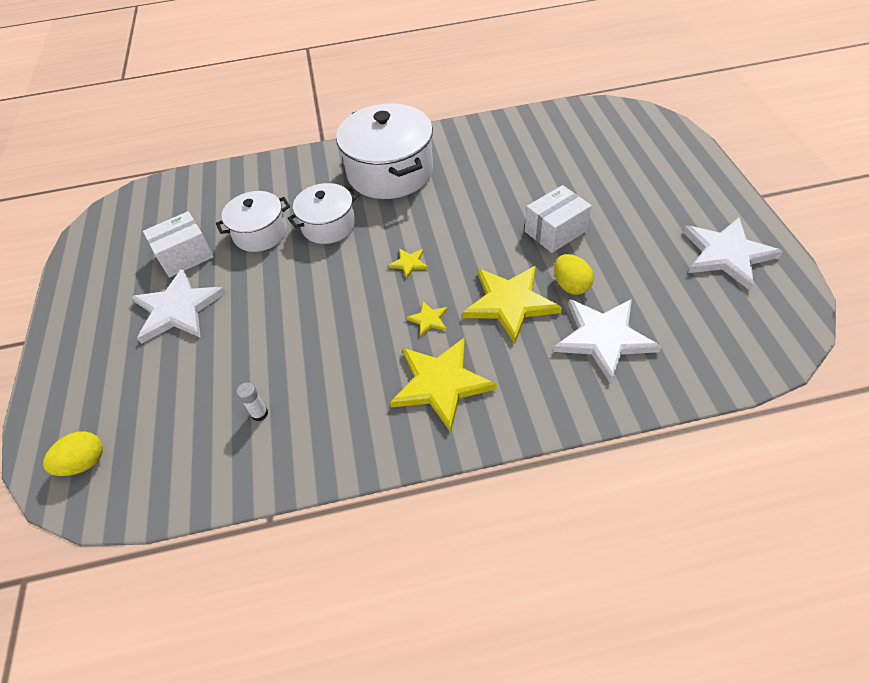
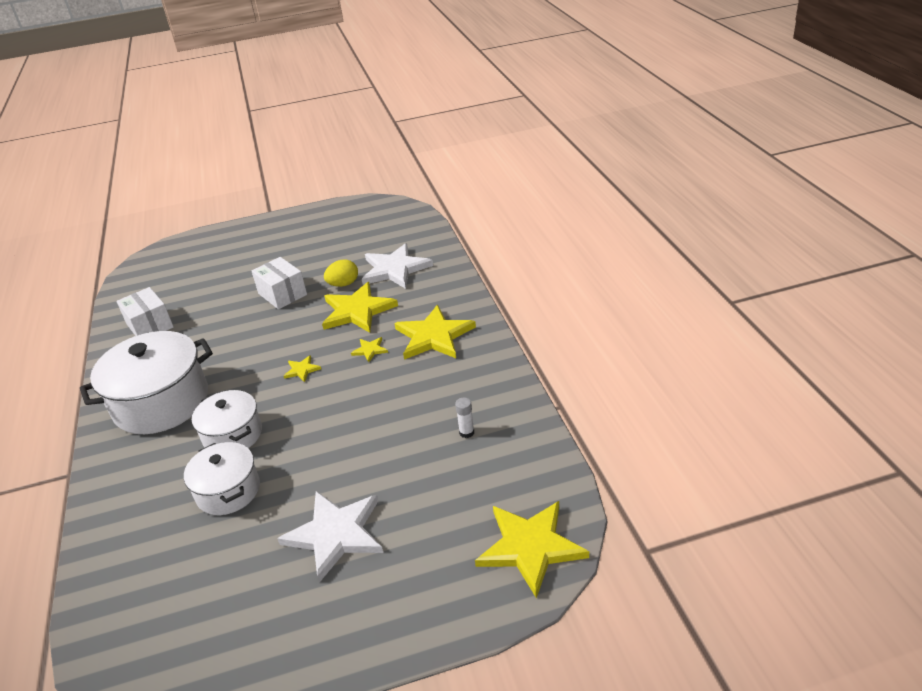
camera: 95 degrees left, 15 degrees down
(84, 462) = (530, 547): yellow egg -> yellow star
(185, 256) = (249, 555): white box -> white box (150, 326)
(726, 254) = (325, 224): white star -> none

